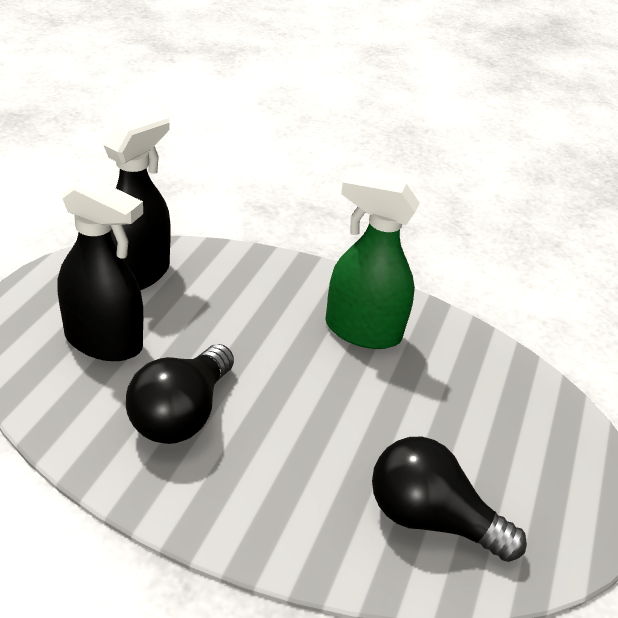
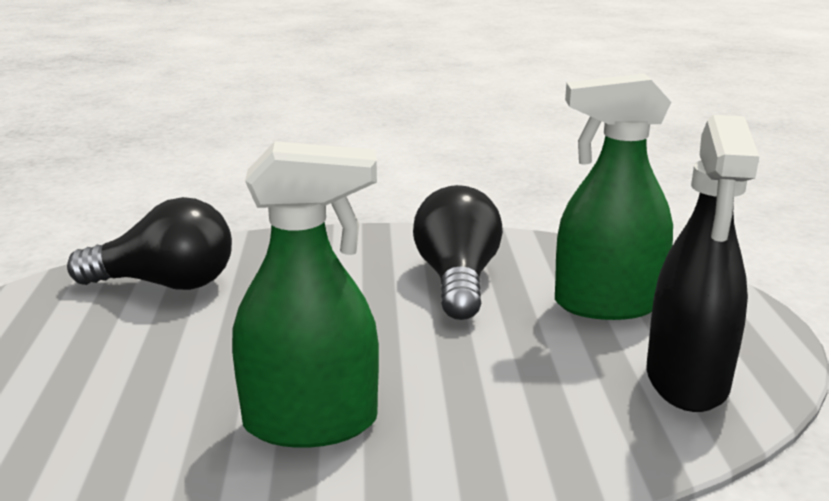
camera: 160 degrees right, 15 degrees down
(104, 341) = (606, 304): black spray bottle -> green spray bottle

